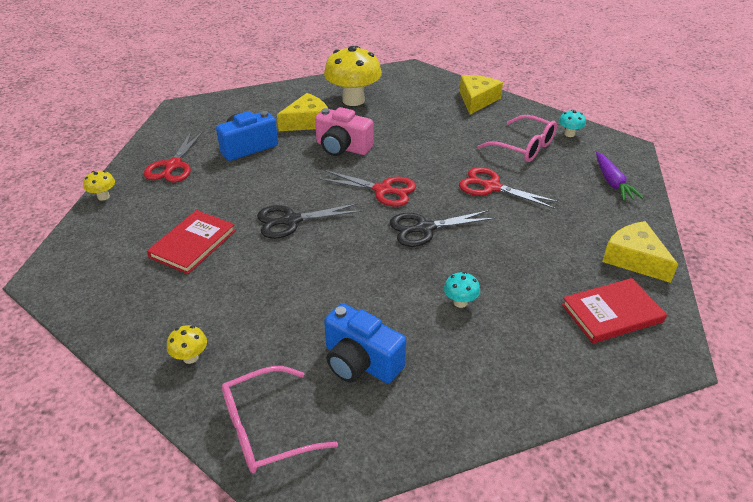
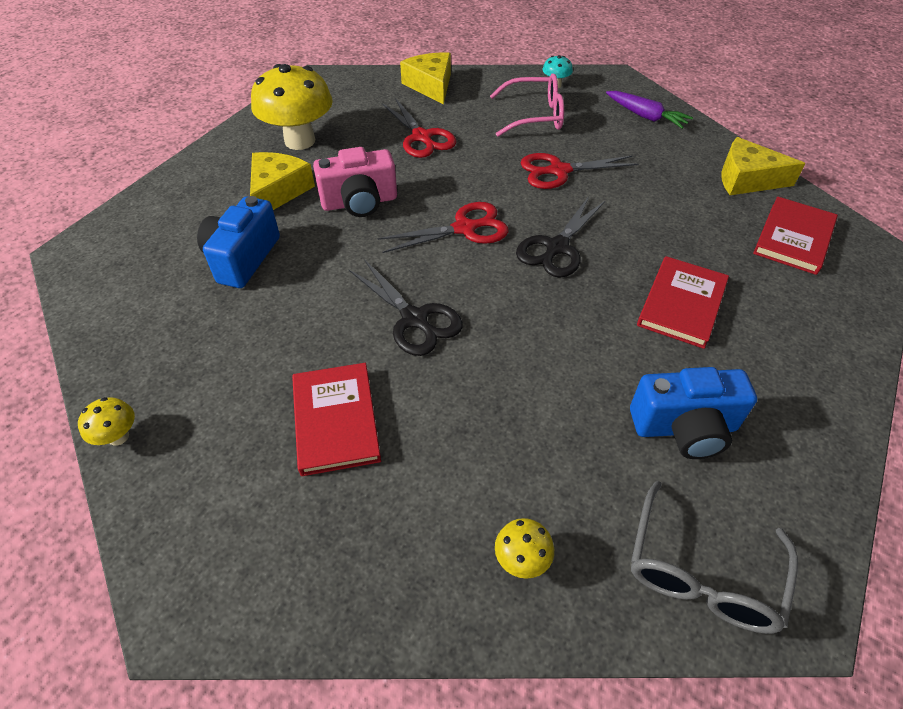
camera: 40 degrees left, 10 degrees up
(173, 166) = (170, 335): red scissors -> red scissors (422, 137)
(267, 429) = (702, 572): pink glasses -> grey glasses
(291, 221) = (415, 319): black scissors -> black scissors turned 75 degrees counterclockwise
(460, 302) = (682, 304): turquoise mushroom -> red book

